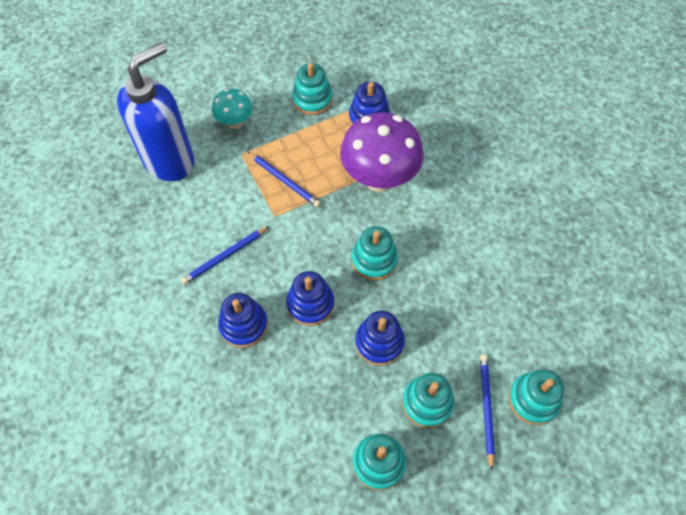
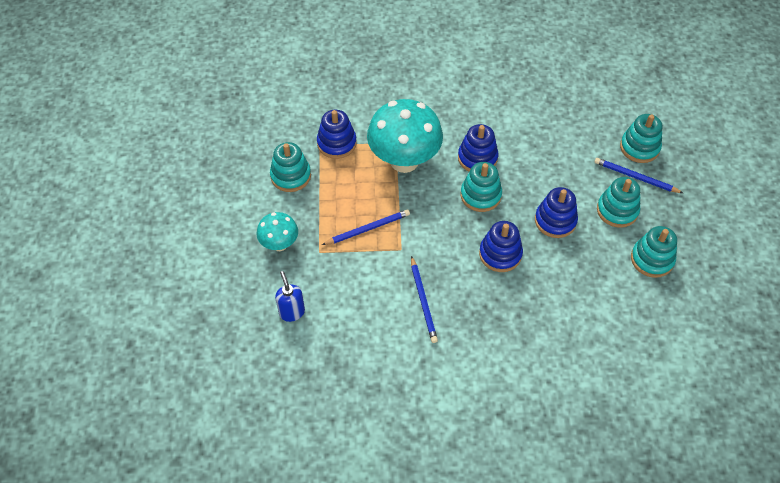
camera: 65 degrees left, 5 degrees down
(169, 160) = (292, 312): blue soap dispenser -> blue soap dispenser, size x0.42
(243, 325) = (498, 309): blue stacking toy -> blue stacking toy (477, 158)
(379, 179) = (404, 161): purple mushroom -> turquoise mushroom

